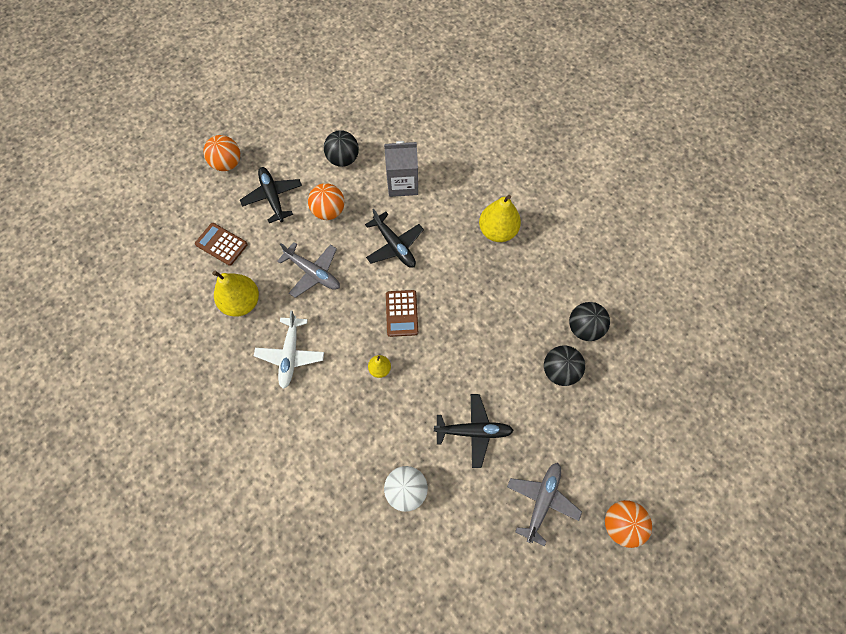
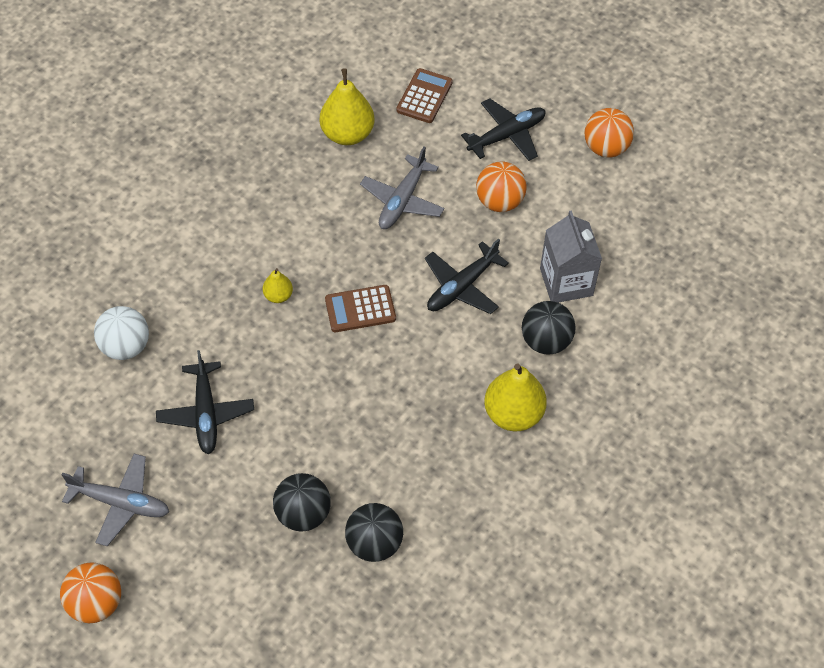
camera: 80 degrees right, 10 degrees down
(227, 163) = (547, 77): orange ball -> orange ball (605, 148)
(290, 355) = (284, 197): white plane -> none
(343, 159) = (589, 204): black ball -> black ball (546, 341)

